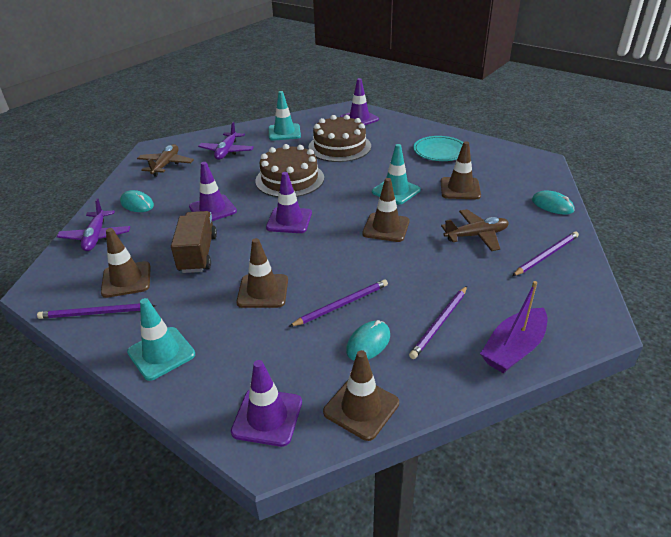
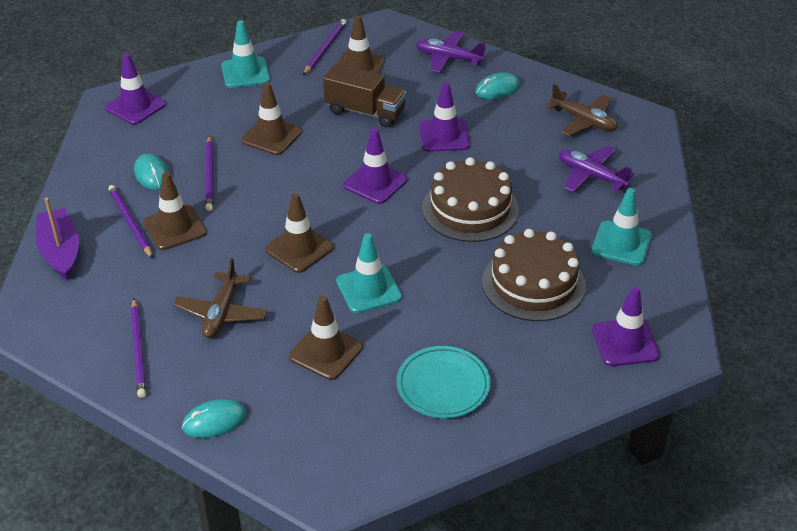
camera: 115 degrees right, 5 degrees up
(361, 407) = (97, 149): brown traffic cone -> brown traffic cone (175, 228)

